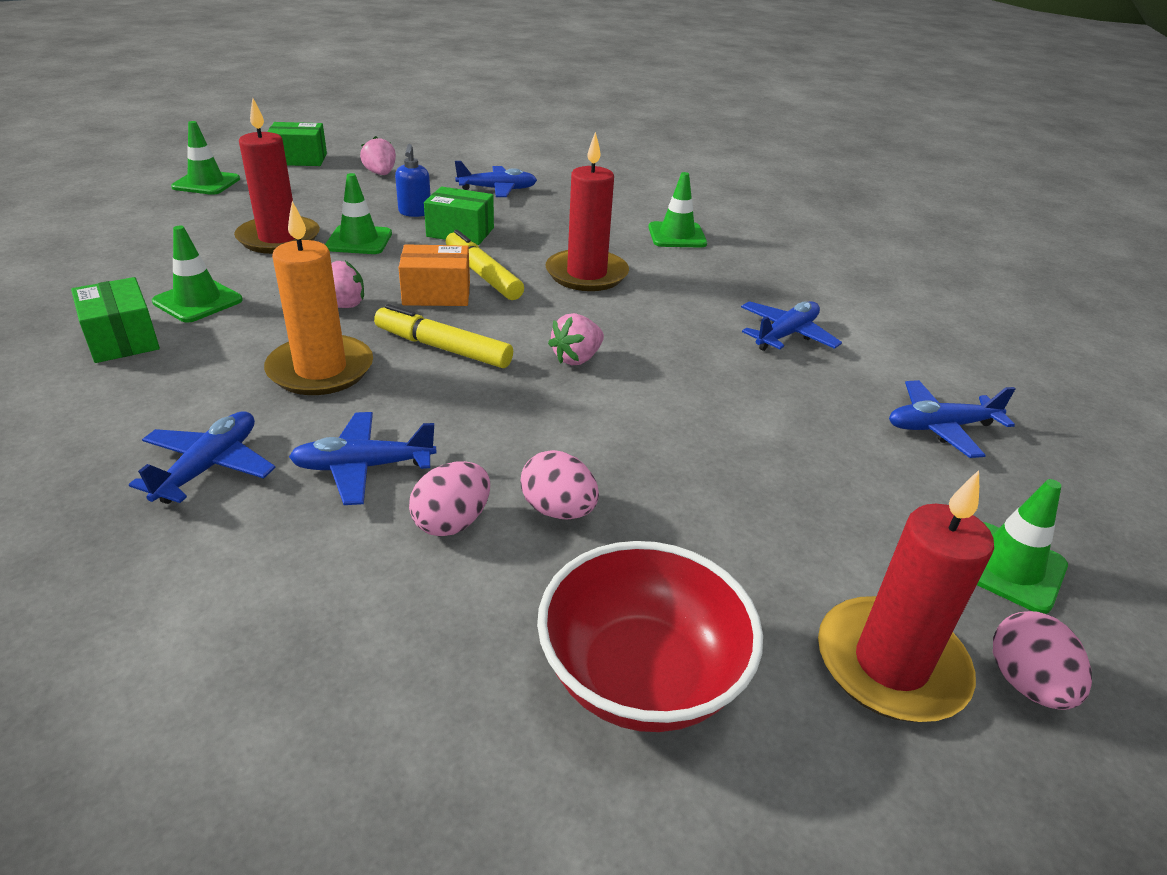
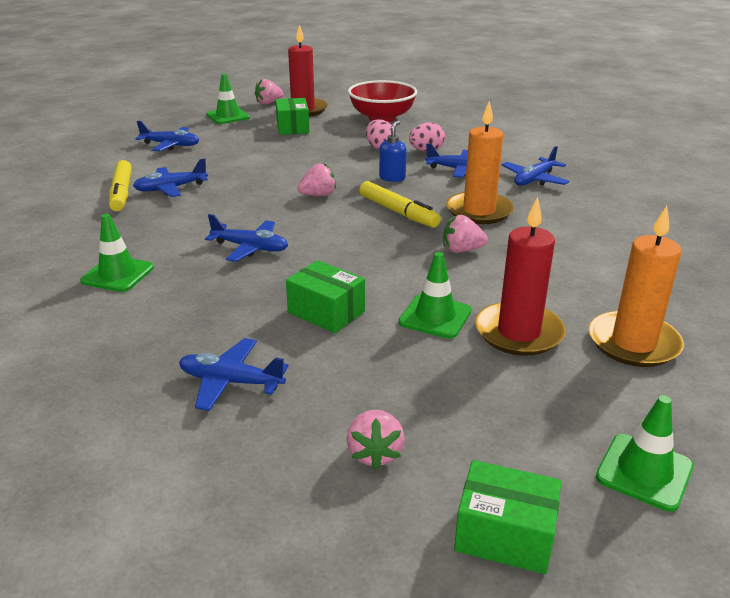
camera: 155 degrees left, 5 degrees down
(122, 339) = (618, 248): green box -> green box (293, 127)
(169, 243) = (633, 343): none -> orange candle
(198, 301) = (576, 270): green traffic cone -> none
(415, 213) = (360, 351): blue soap dispenser -> blue soap dispenser (392, 178)
(436, 294) = (384, 249): orange box -> none
(483, 275) = (336, 260): yellow marker -> yellow marker (121, 193)
(586, 274) = (250, 248): red candle -> blue plane
(1026, 684) = (268, 103): pink egg -> pink strawberry

